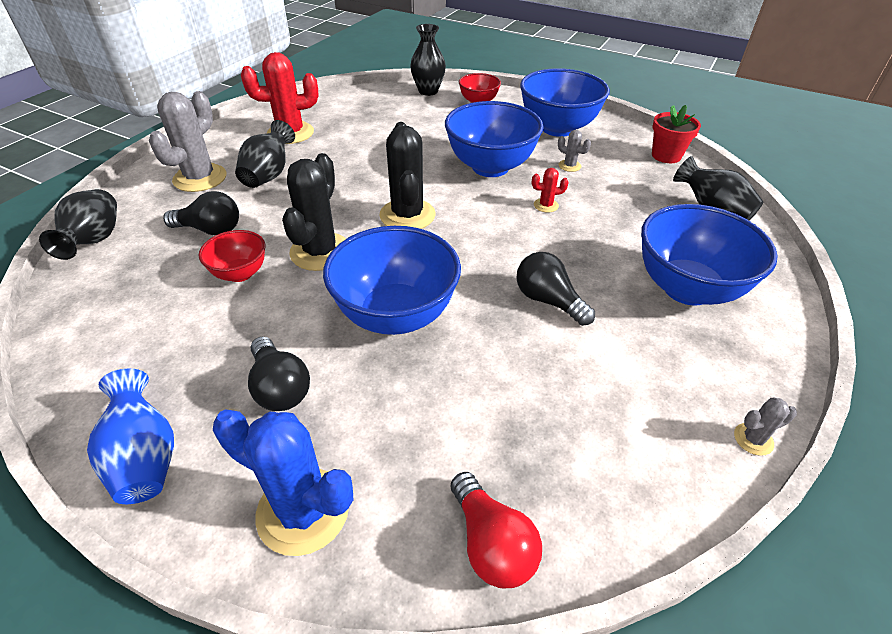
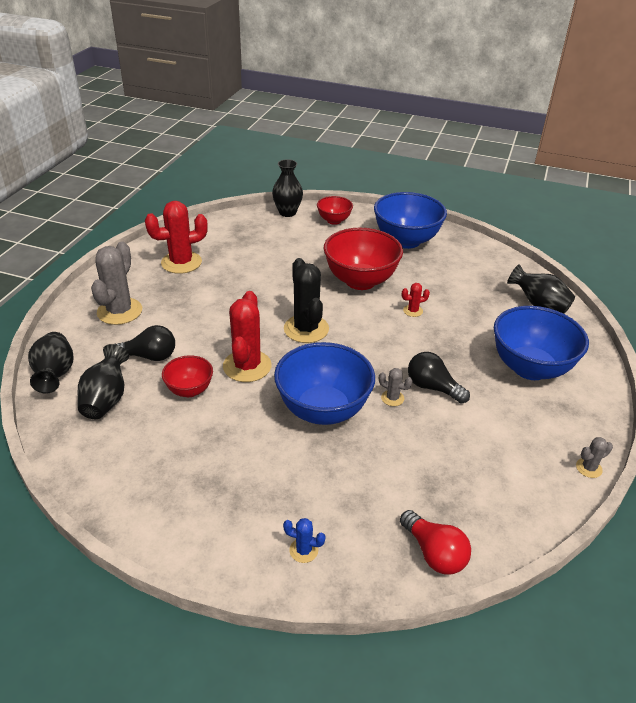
camera: 10 degrees left, 5 degrees down
(145, 457) = (177, 531): blue vase -> none
(269, 175) = (178, 303): black vase -> black vase (106, 399)
(280, 387) = (255, 472): black light bulb -> none
(303, 511) = (303, 550): blue cactus -> blue cactus, size x0.46
(320, 252) = (247, 366): black cactus -> red cactus
(490, 167) = (360, 281): blue bowl -> red bowl
(569, 166) = (423, 274): grey cactus -> grey cactus (392, 398)
(666, 156) = (497, 259): red flower pot -> none

